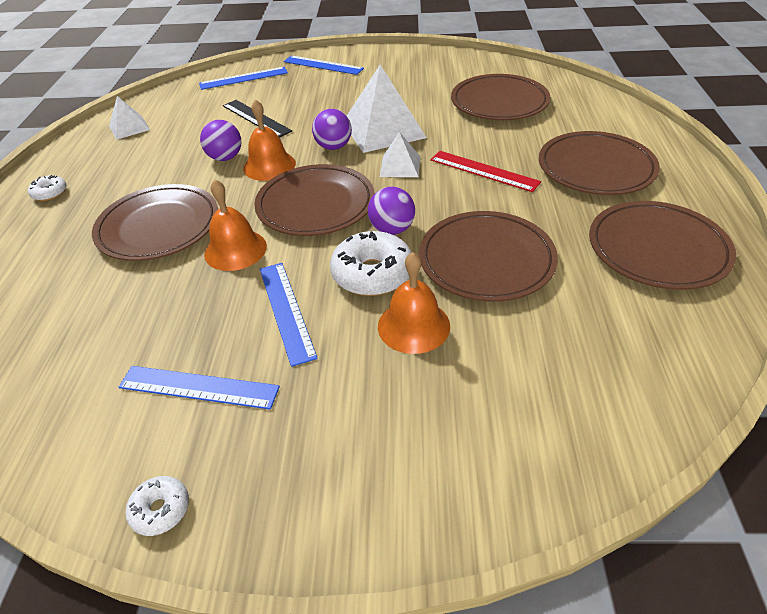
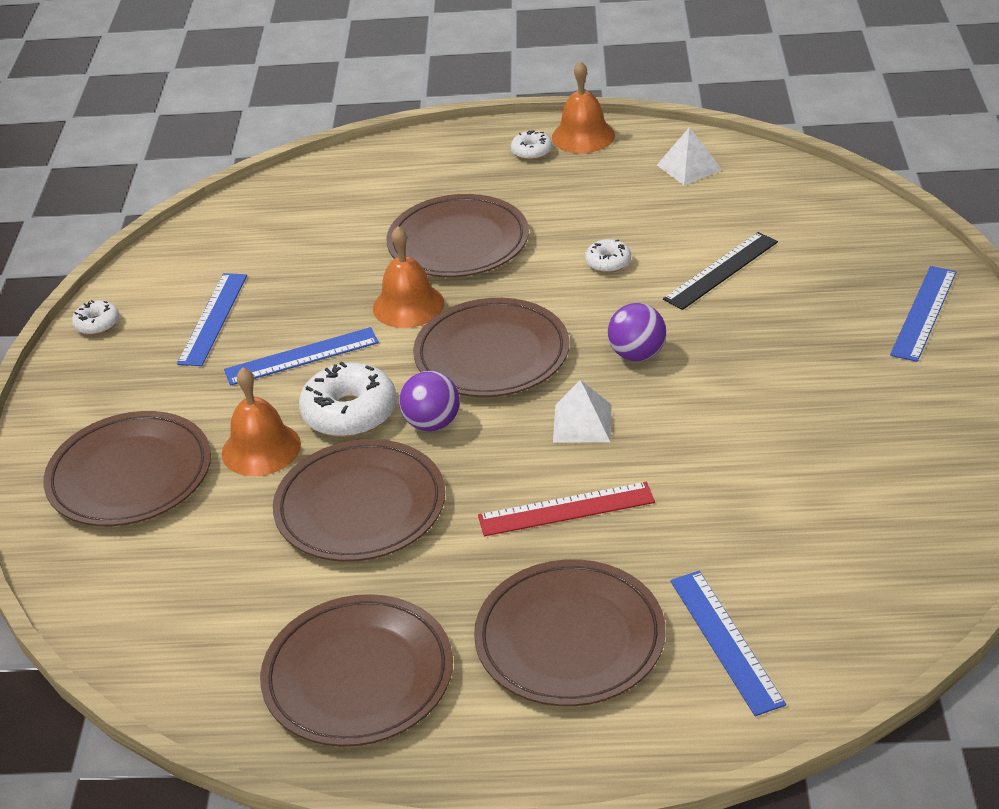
camera: 90 degrees right, 5 degrees down
(225, 158) = (608, 262): purple ball -> white donut
(243, 78) = (858, 236): blue ruler -> blue ruler (726, 640)
(269, 166) = (587, 303): orange bell -> orange bell (583, 136)
(383, 129) = (691, 400): white pyramid -> none
(483, 171) = (566, 509): red ruler -> red ruler turned 45 degrees clockwise
(499, 102) = (796, 534): brown plate -> brown plate (130, 475)

